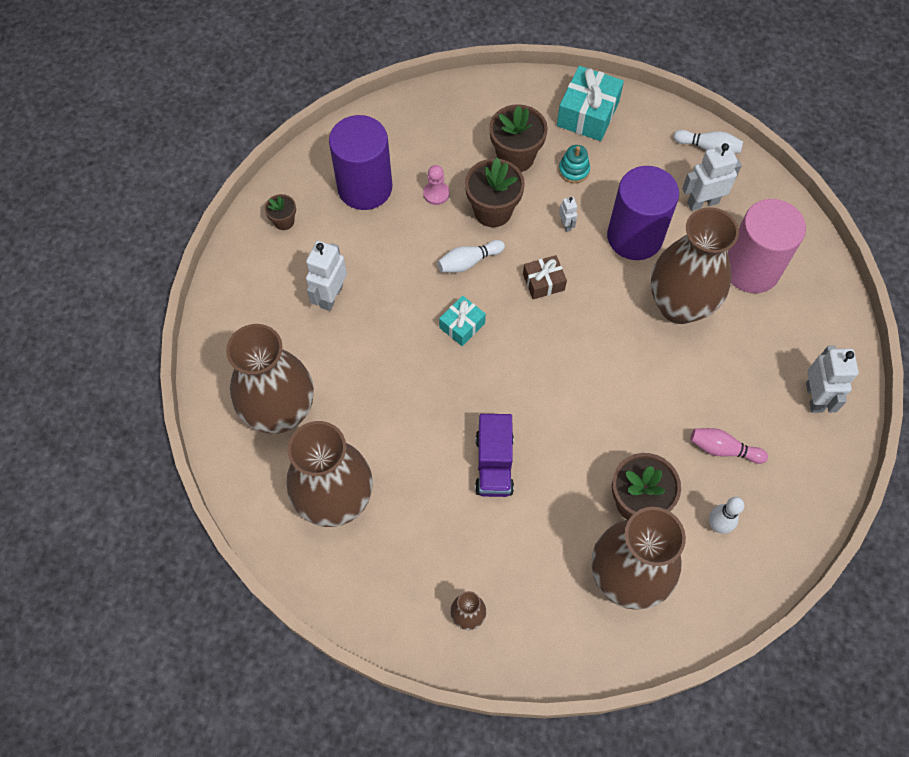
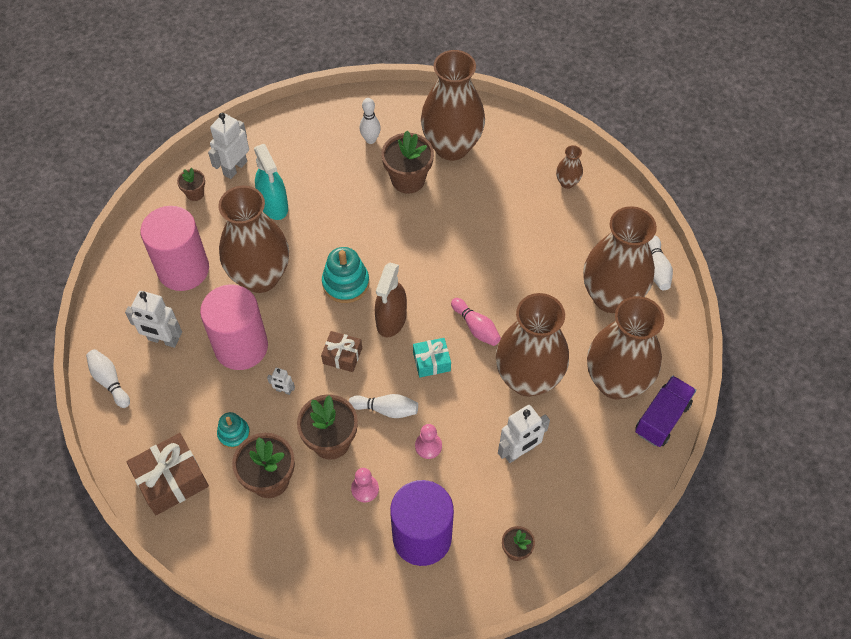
camera: 145 degrees left, 5 degrees down
(305, 566) = (657, 269): none -> white bowling pin
(364, 364) = (528, 378): none -> brown vase
(410, 254) = (428, 446): none -> pink pawn
(494, 464) = (483, 254): purple truck -> purple truck (662, 418)
(528, 340) = (391, 320): none -> brown spray bottle
(566, 225) = (283, 390): white robot -> white robot turned 90 degrees counterclockwise
(588, 114) = (171, 480): turquoise gift -> brown gift
(599, 349) = (346, 283): none -> turquoise stacking toy
(634, 237) = (241, 346): purple cylinder -> pink cylinder
(723, 449) = (325, 175): pink bowling pin -> pink bowling pin (476, 327)
(738, 382) = (274, 205): none -> turquoise spray bottle
(821, 345) = (195, 193): none -> brown flower pot

